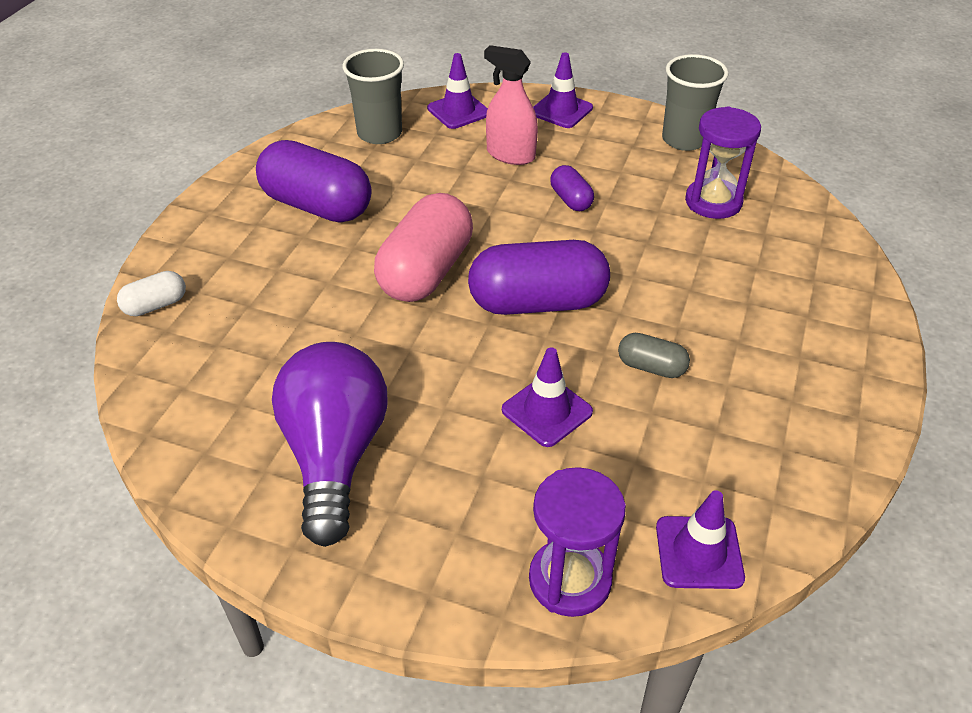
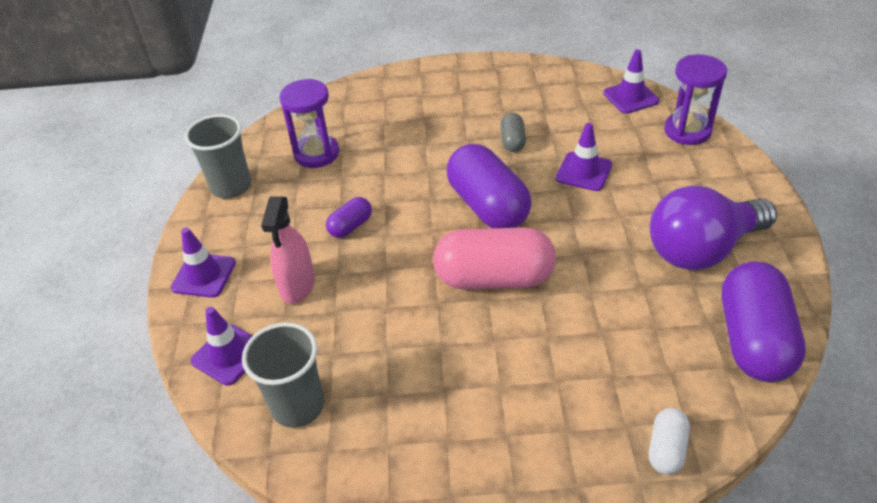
camera: 110 degrees left, 0 degrees up
(156, 305) = (666, 449): white capsule -> white capsule turned 75 degrees clockwise
(317, 206) = (451, 397): purple capsule -> purple capsule (753, 339)

